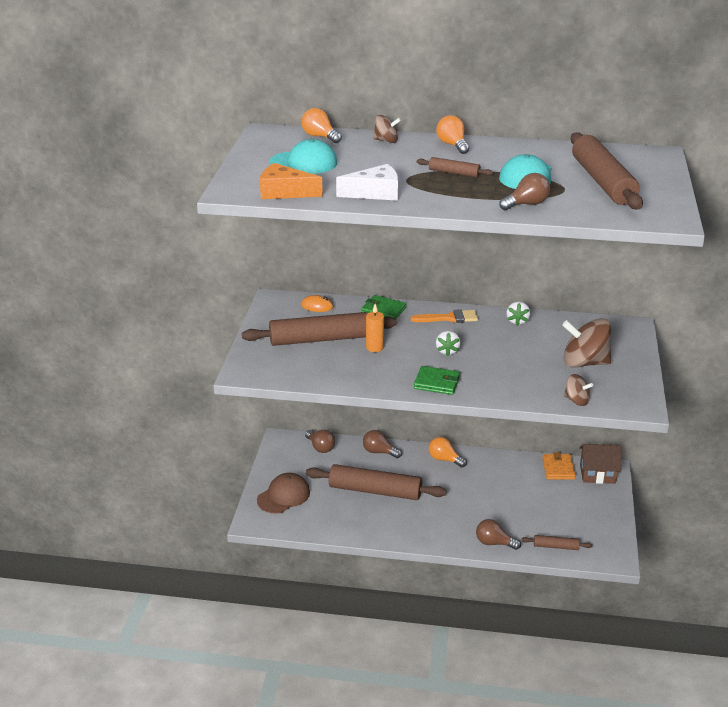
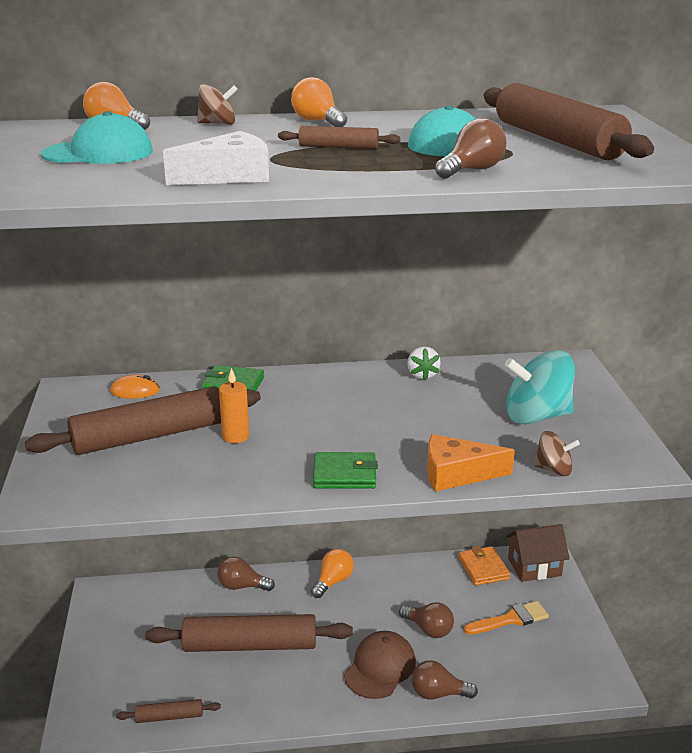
camera: 15 degrees left, 5 degrees down
(283, 496) = (117, 679): brown cap -> brown cap (380, 668)
(284, 192) = (75, 186): orange cheese -> orange cheese (457, 474)
(320, 447) = (158, 594): brown light bulb -> brown light bulb (428, 629)
(444, 459) = (333, 581): orange light bulb -> orange light bulb turned 105 degrees clockwise
(447, 351) = (343, 427): white strawberry -> none
(449, 318) = (328, 383): orange brush -> orange brush (510, 619)
(556, 546) = (522, 682): brown rolling pin -> brown rolling pin (169, 716)
(584, 363) = (536, 416): brown spinning top -> turquoise spinning top

